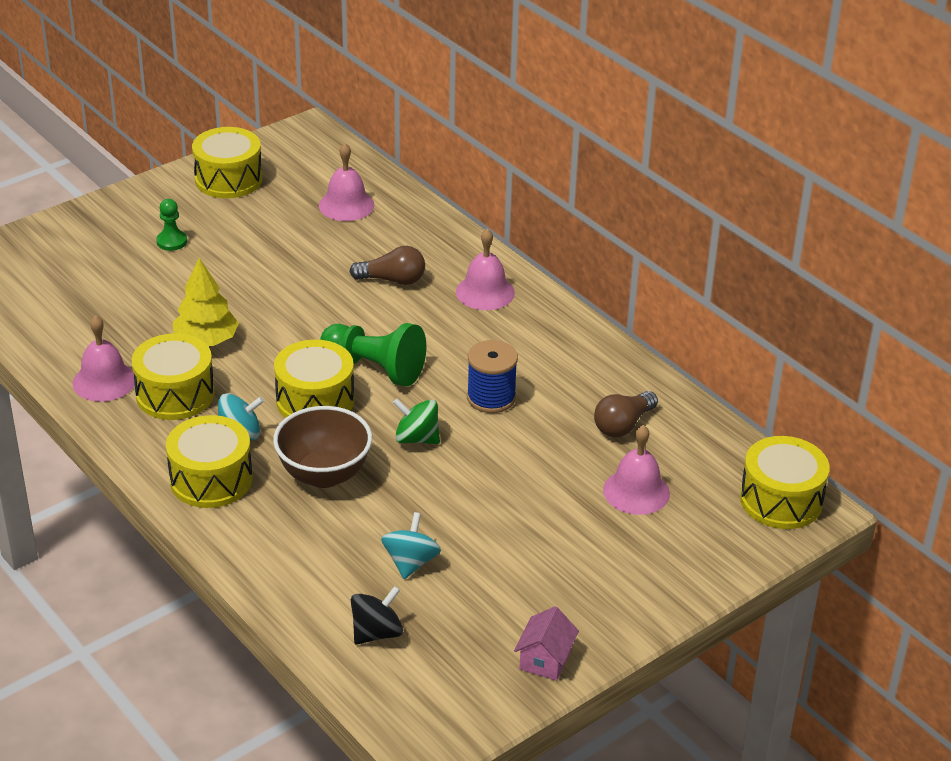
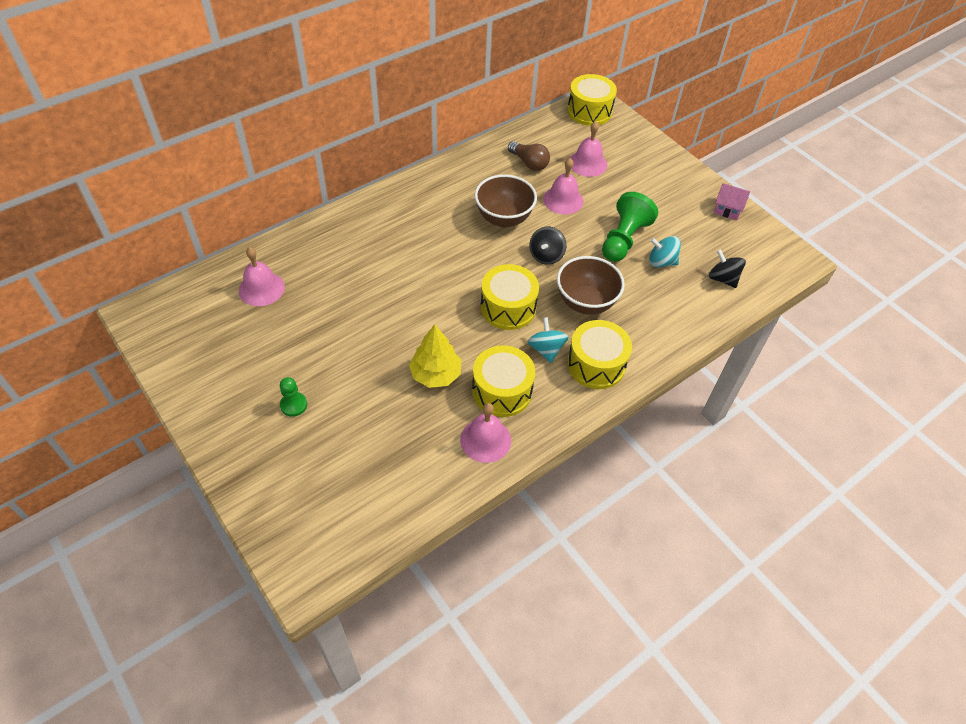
camera: 90 degrees left, 15 degrees up
(228, 179) = (203, 368): yellow drum -> none
(375, 368) = (472, 275): green pawn -> green pawn (623, 239)
(392, 280) = (368, 263): brown light bulb -> none
(416, 438) = (546, 255): green spinning top -> black spinning top
(485, 292) = (388, 215): pink bell -> pink bell (563, 200)
(491, 397) = (504, 218): blue spool -> brown bowl

